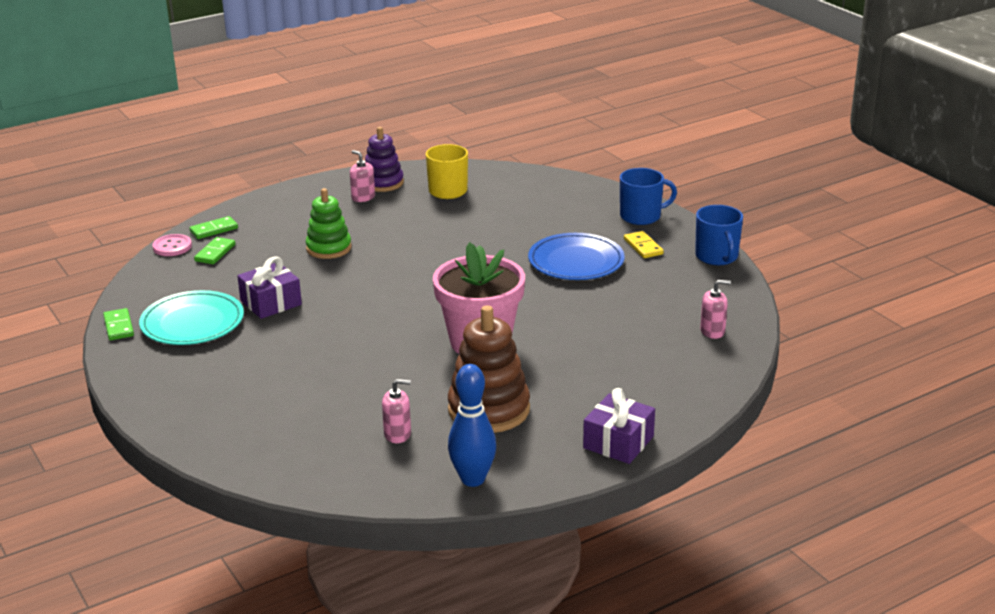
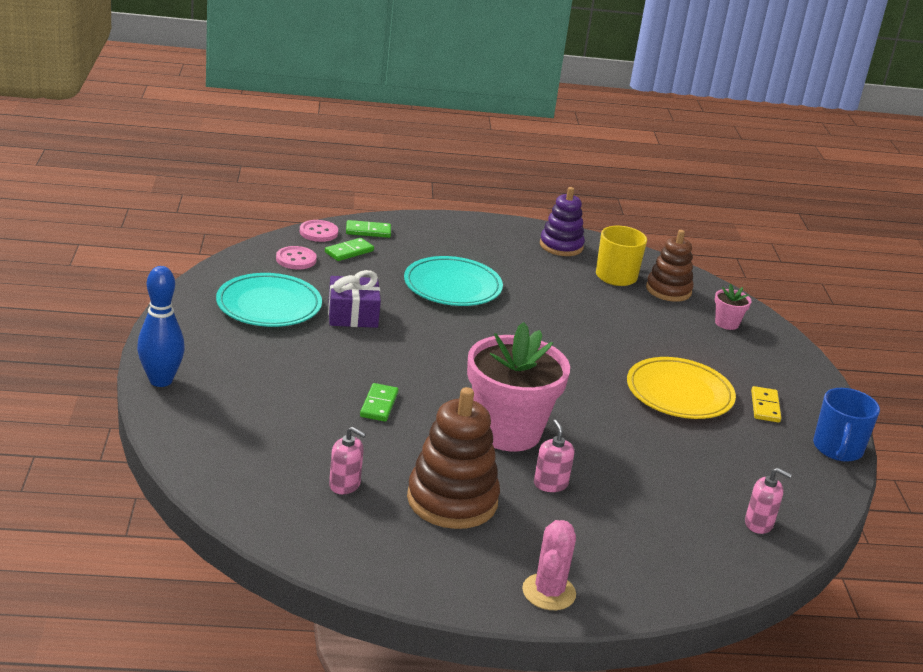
camera: 25 degrees right, 0 degrees up
(119, 326) = (206, 283): green domino -> green domino (379, 405)
(176, 276) = (296, 259): none -> pink button
(329, 248) = (452, 286): green stacking toy -> turquoise plate
(363, 197) = (529, 252): pink soap dispenser -> pink soap dispenser (550, 484)
(473, 479) = (371, 560): blue bowling pin -> blue bowling pin (161, 380)
(496, 187) = (668, 290): none -> brown stacking toy
(561, 196) = (727, 323): none -> pink flower pot
(576, 262) = (679, 393): blue plate -> yellow plate
(618, 442) = (549, 592): purple gift -> pink cactus
(641, 216) = (792, 375): blue mug -> none

